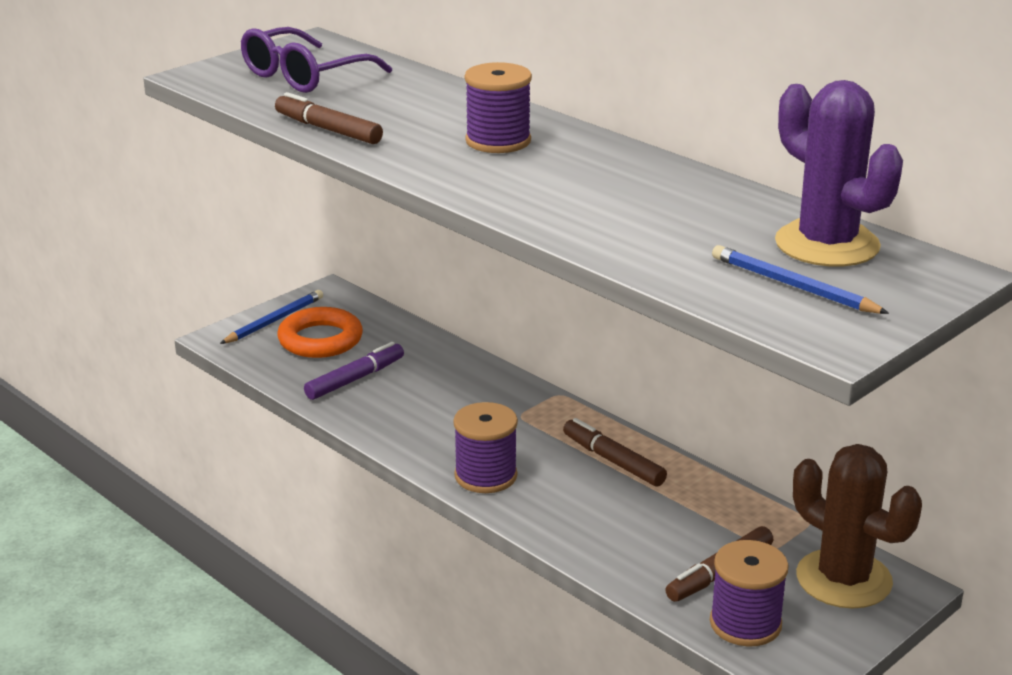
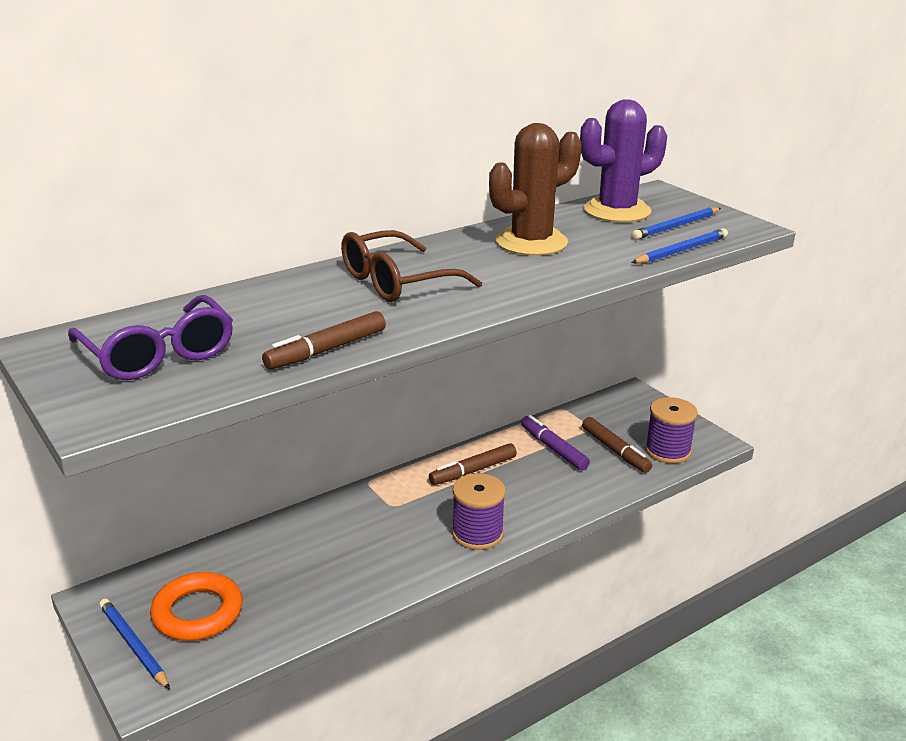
camera: 80 degrees left, 0 degrees up
(355, 379) = (289, 594): purple marker -> purple marker (553, 449)
(498, 141) = (396, 282): purple spool -> brown glasses
(694, 289) = (681, 251): none -> blue pencil
(843, 579) = (624, 409): brown cactus -> brown cactus (531, 242)

